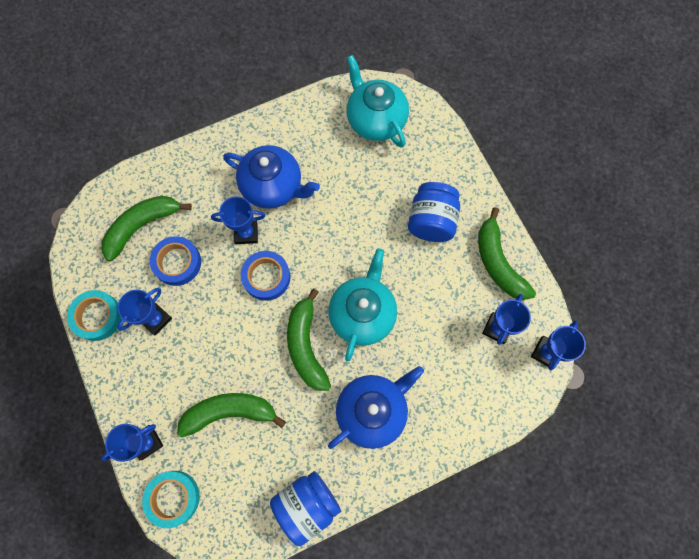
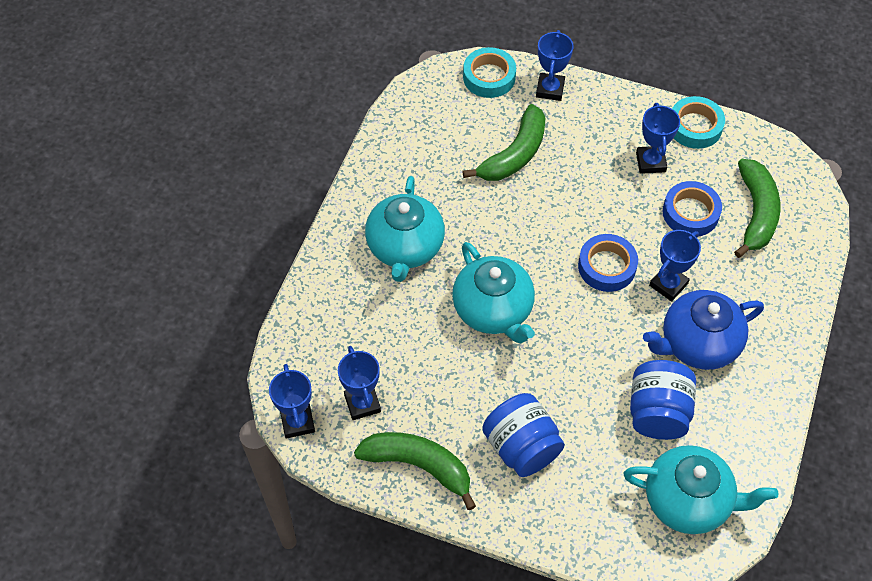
camera: 135 degrees right, 15 degrees down
(306, 345) = (511, 246): green banana -> none
(307, 504) = (388, 150): blue jar -> blue jar (657, 412)
(372, 411) = (405, 248): blue teapot -> turquoise teapot

